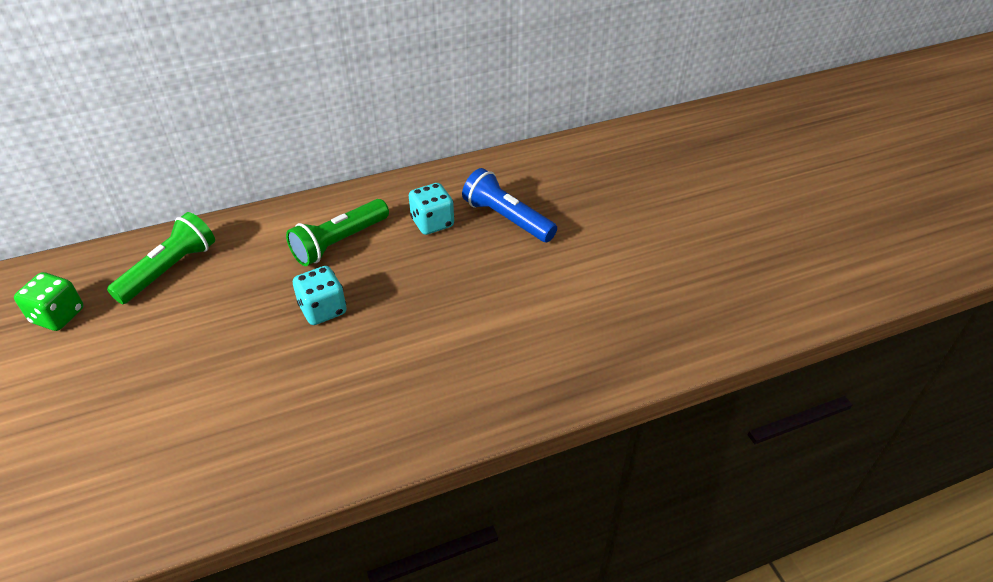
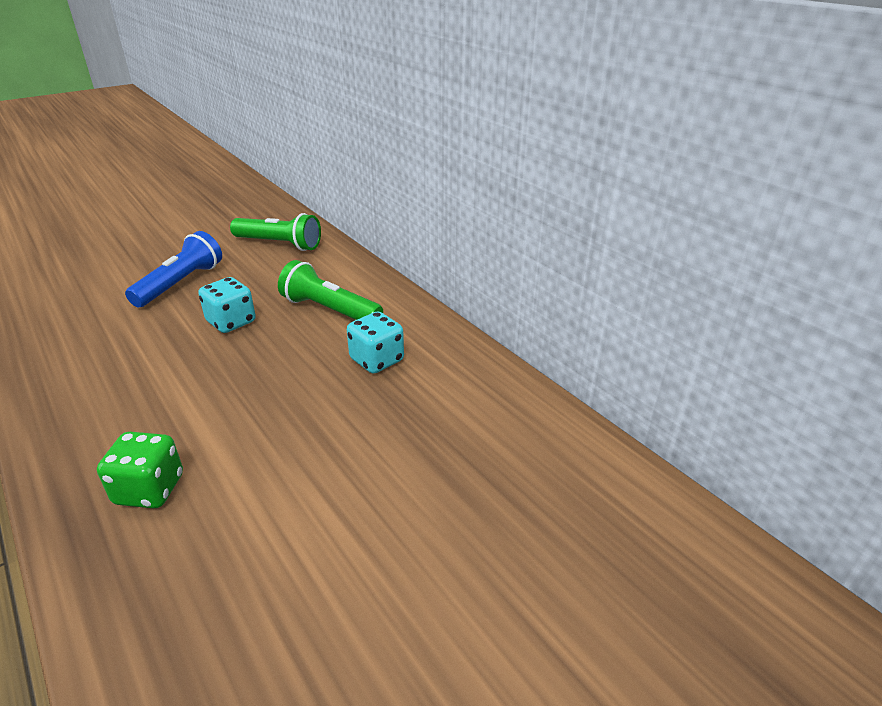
camera: 75 degrees right, 10 degrees down
(58, 316) = (226, 220): green dice -> green dice (149, 489)
(507, 219) = (403, 417): blue flashlight -> blue flashlight (180, 283)

